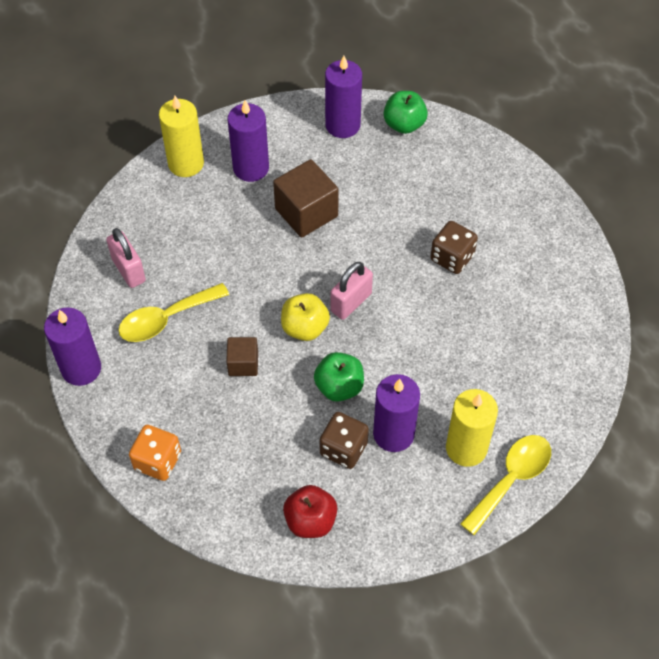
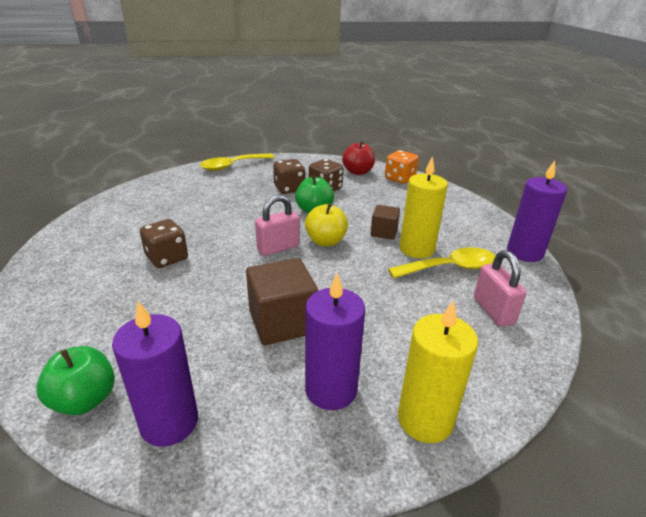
camera: 165 degrees left, 25 degrees down
(158, 461) = (453, 203): orange dice -> orange dice (400, 178)
(393, 434) = (289, 188): purple candle -> brown dice
(466, 448) = (248, 178): yellow candle -> yellow candle (416, 249)

